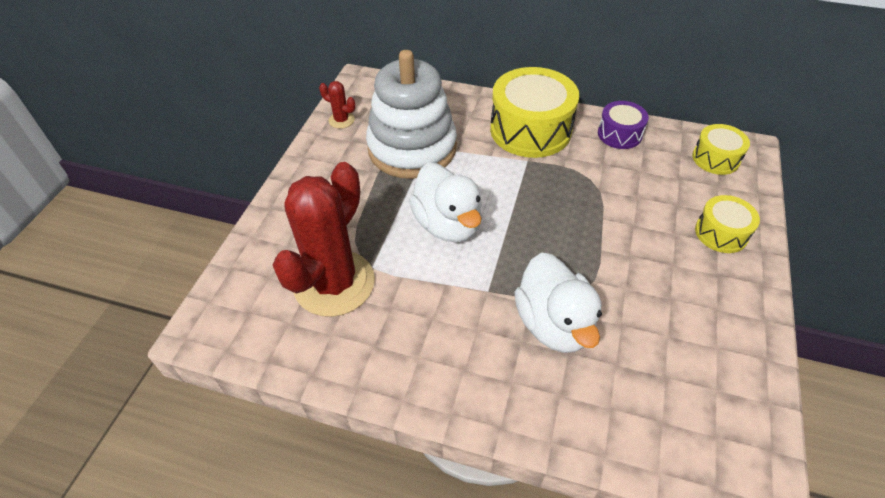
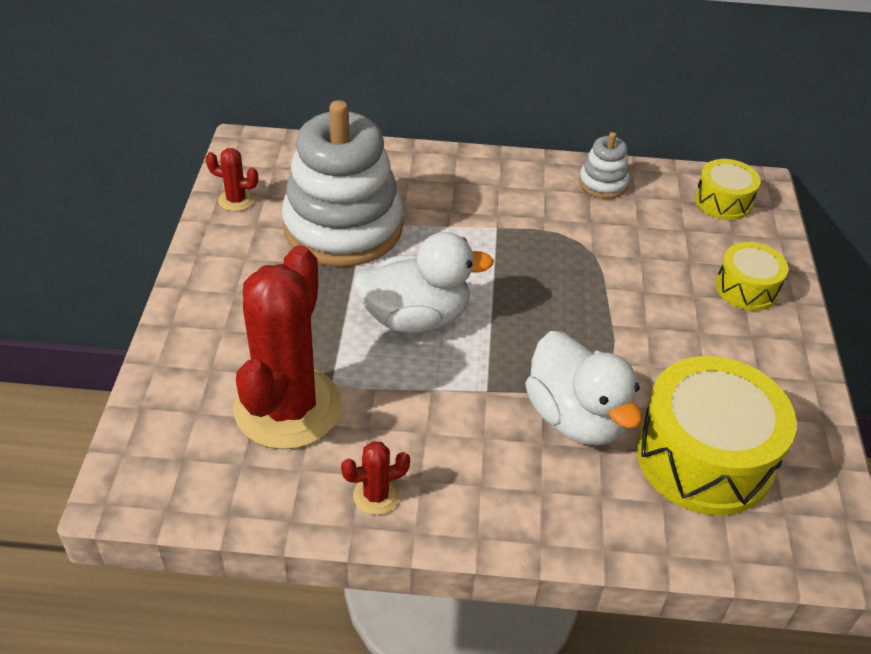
camera: 15 degrees left, 5 degrees down
(380, 364) = (376, 495): none -> red cactus
(448, 224) = (416, 317): white duck -> white duck turned 60 degrees counterclockwise
(530, 130) = (491, 189): yellow drum -> yellow drum (704, 457)
(619, 134) = (603, 183): purple drum -> white stacking toy

